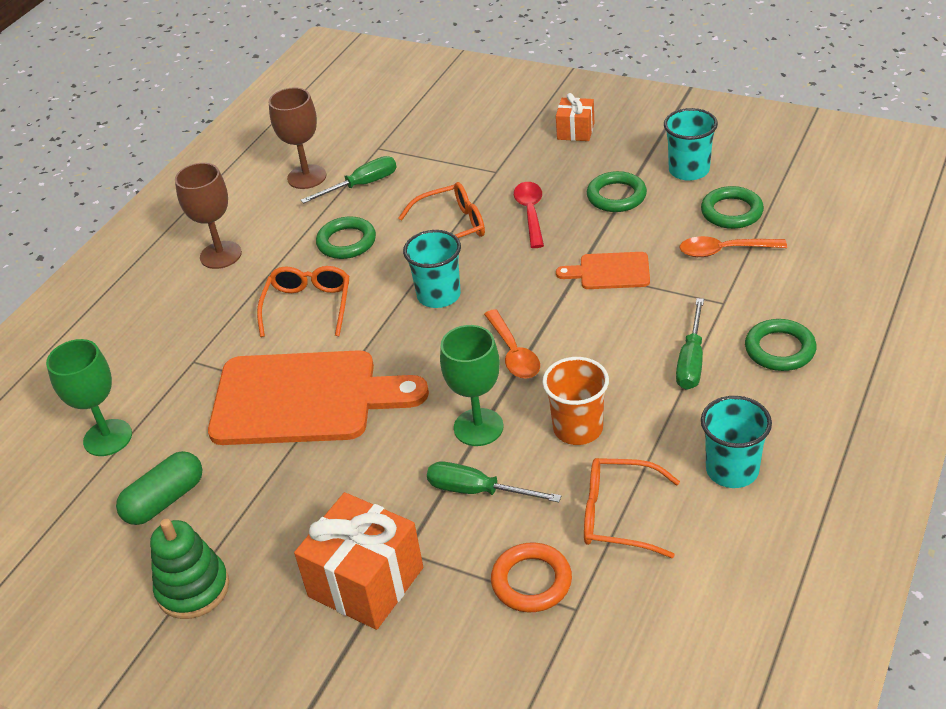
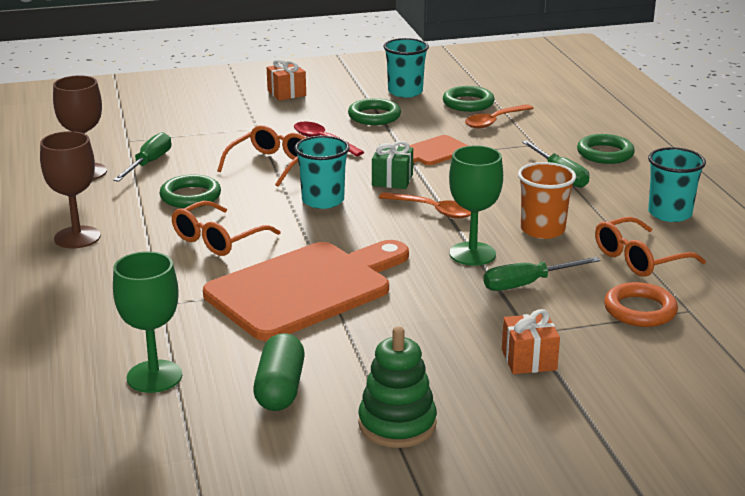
camera: 45 degrees left, 15 degrees down
(308, 306) = (218, 239): orange glasses -> orange glasses turned 105 degrees counterclockwise
(366, 582) = (529, 360): orange gift -> orange gift, size x0.55
(527, 295) = (392, 180): none -> green gift

